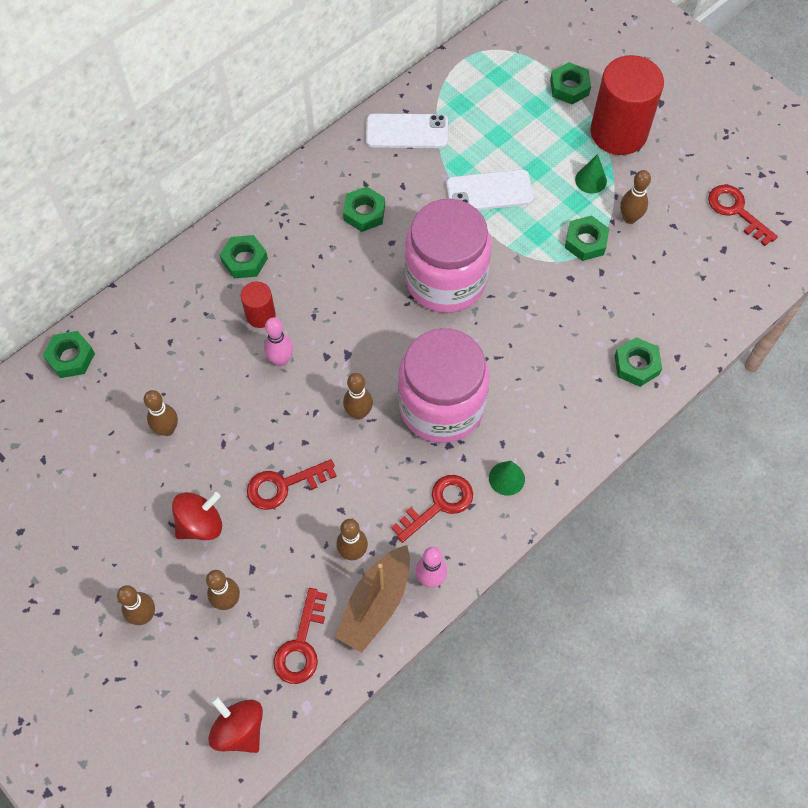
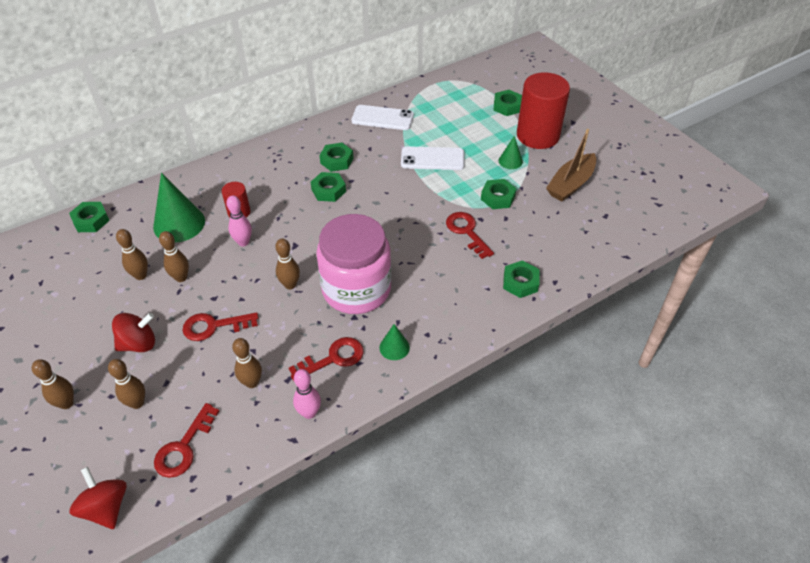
camera: 10 degrees right, 15 degrees down
(188, 344) = (179, 223): none -> green cone
(244, 260) = (240, 178): green nut -> green nut (328, 190)
(376, 604) = (257, 425): brown boat -> brown boat (571, 184)
(446, 280) = (384, 208): pink jar -> none
(629, 218) = (535, 187): brown bowling pin -> brown bowling pin (181, 277)
(736, 211) = (619, 193): red key -> red key (467, 232)

